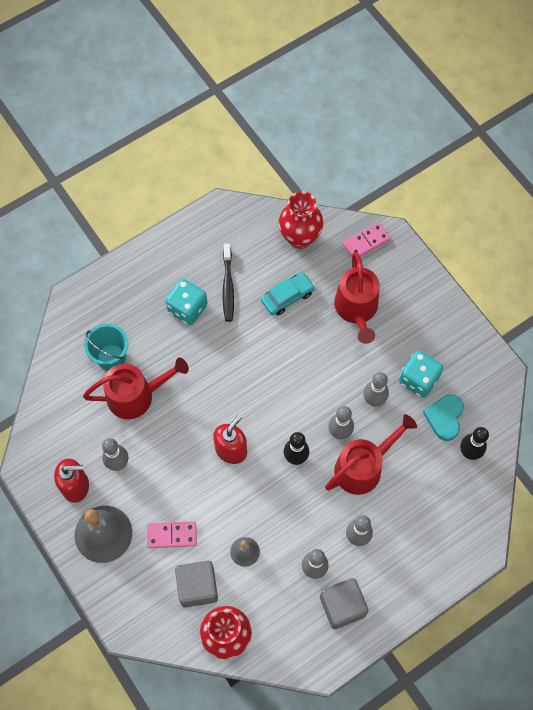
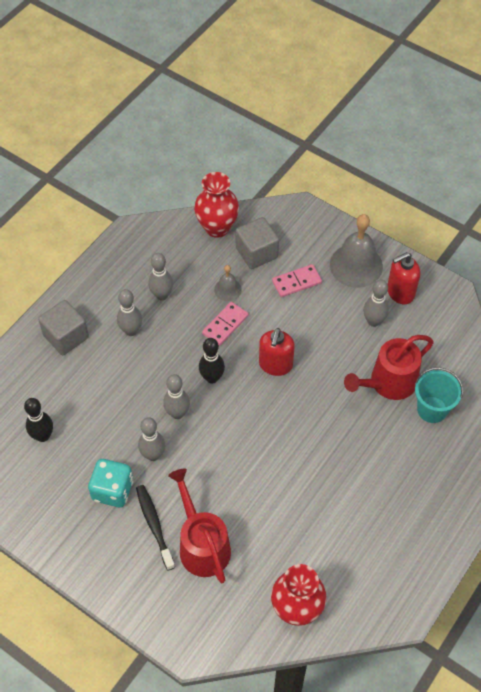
camera: 160 degrees right, 10 degrees down
(187, 308) = (382, 484): turquoise dice -> none
(228, 287) = (351, 522): black toothbrush -> black toothbrush (154, 525)
(287, 297) = (282, 533): turquoise car -> none
(342, 606) = (127, 276): grey cube -> grey cube (66, 336)
(363, 467) = (144, 389): red watering can -> none
(366, 242) = (218, 631): pink domino -> pink domino (225, 325)
(444, 418) = (75, 461): turquoise heart -> none

